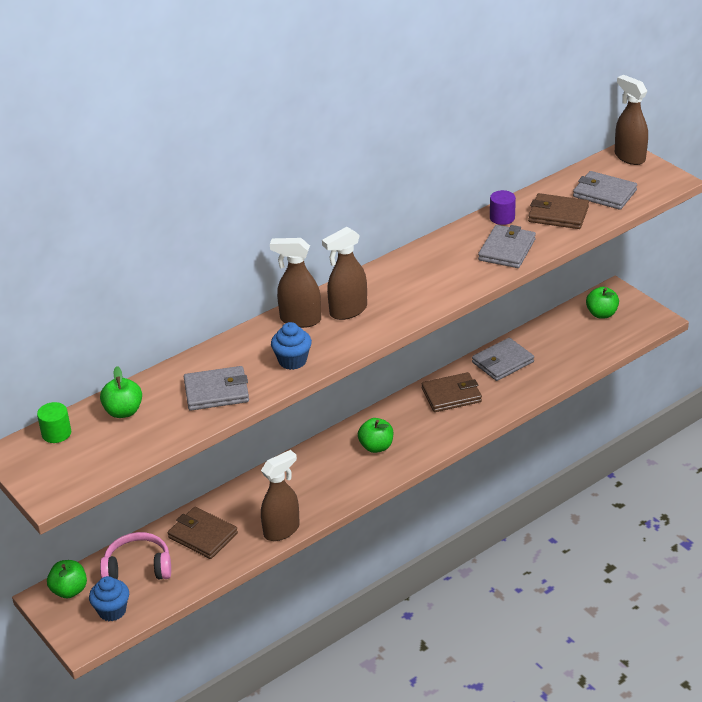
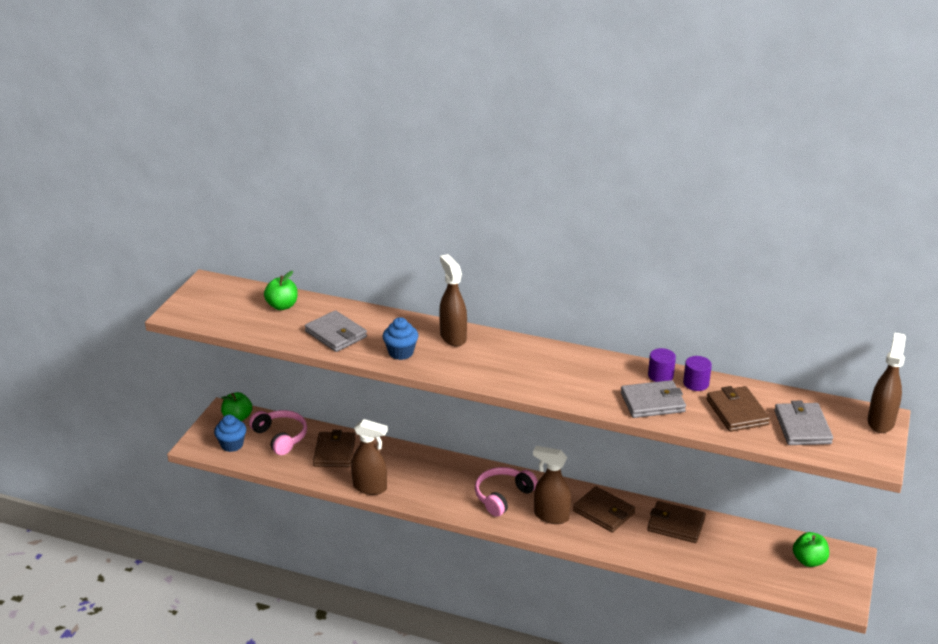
camera: 55 degrees right, 5 degrees down
(56, 433) = (238, 290): green cylinder -> none
(348, 311) = (486, 354): brown spray bottle -> brown spray bottle (551, 516)
(376, 447) = (503, 496): green apple -> pink headphones
(474, 230) = (660, 375): none -> purple cylinder
(502, 362) = (676, 525): grey wallet -> brown wallet

